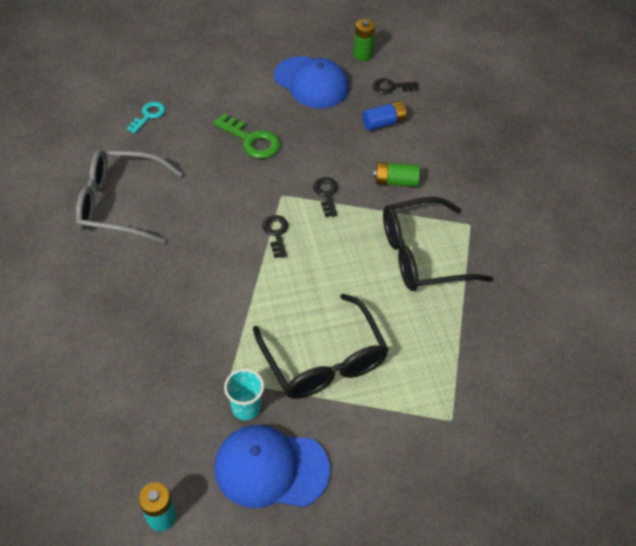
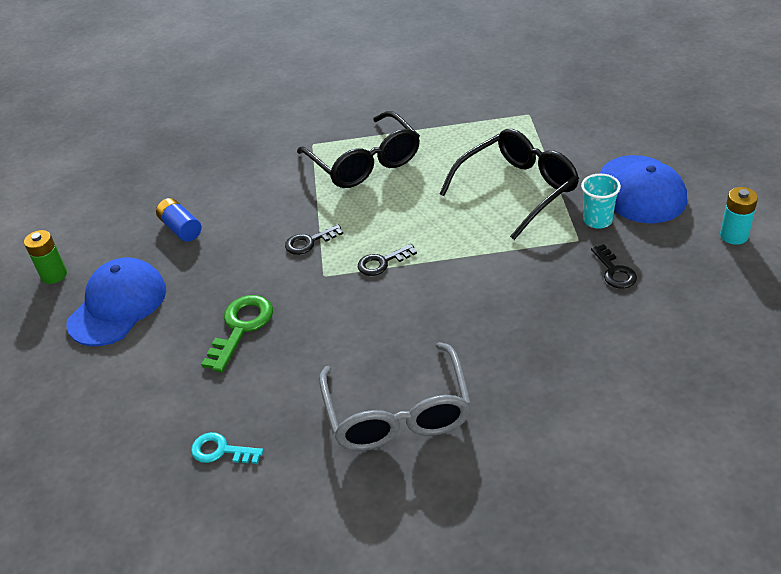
camera: 100 degrees left, 10 degrees down
(391, 87) = (115, 237): black key -> black key (614, 271)
(395, 181) = (272, 199): green battery -> none

